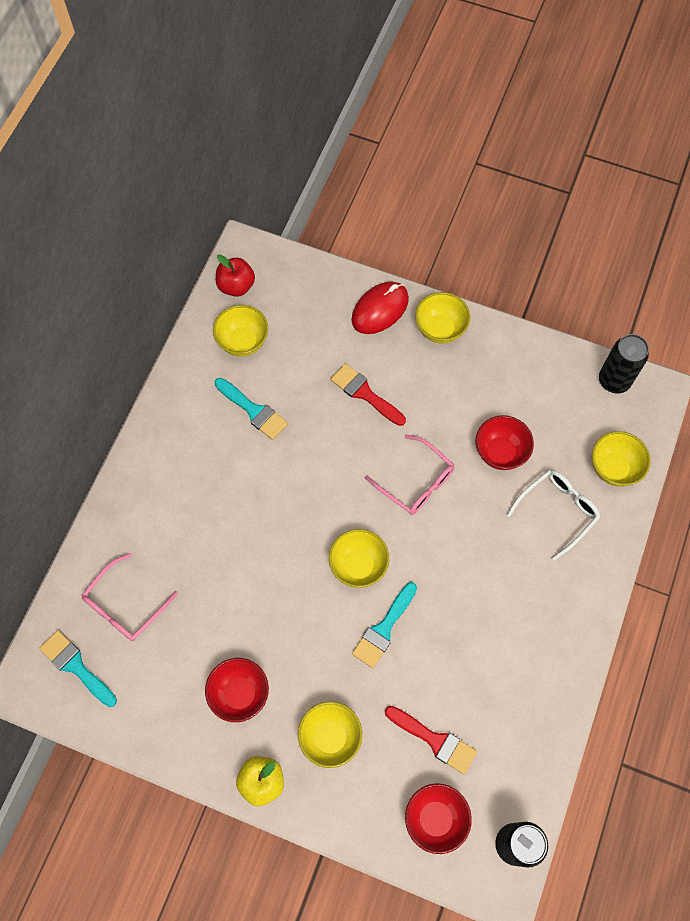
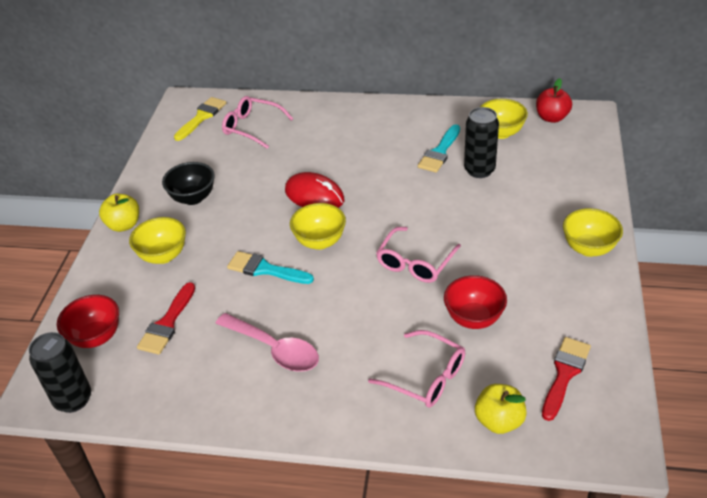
camera: 80 degrees right, 25 degrees down
(76, 666) = (202, 117): turquoise brush -> yellow brush
(239, 694) = (193, 198): red bowl -> black bowl
(365, 393) = (490, 212): red brush -> red brush (564, 374)
(380, 309) = (584, 204): red mouse -> red mouse (314, 195)
(495, 636) = (275, 349): none -> pink spoon
(557, 511) = (425, 377): white glasses -> pink glasses
(613, 468) = (499, 421): yellow bowl -> yellow apple
(614, 380) = (612, 404): black can -> black can (479, 170)

